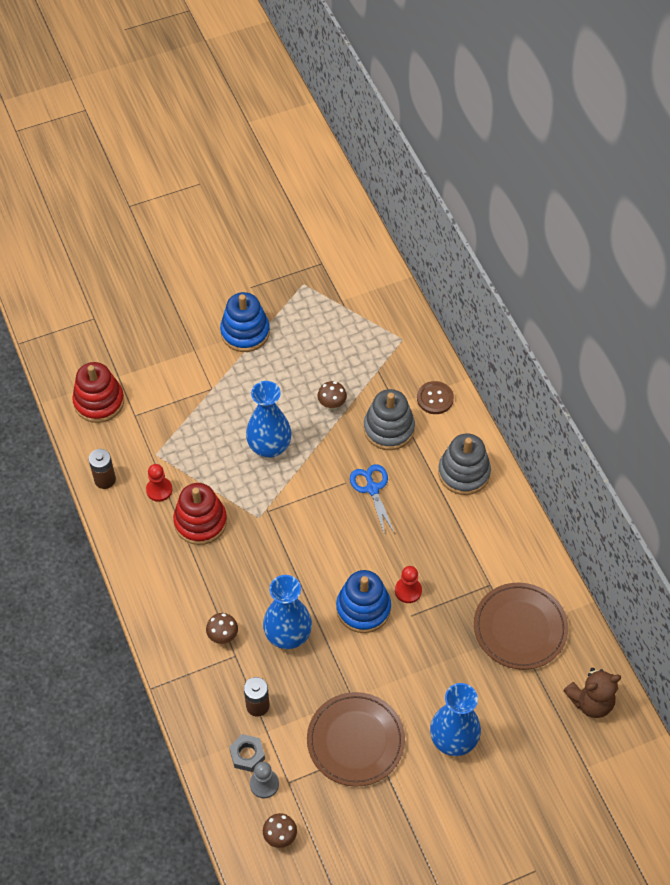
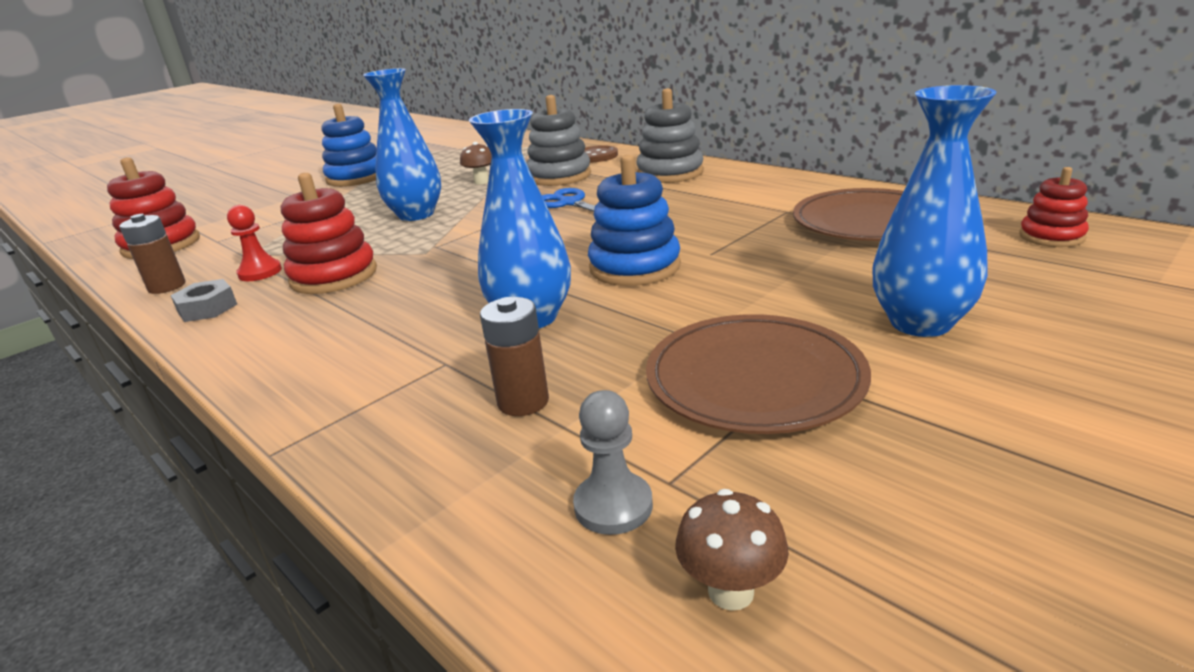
camera: 20 degrees left, 30 degrees down
(223, 636) = (411, 351): brown mushroom -> none
(247, 755) = (541, 474): grey nut -> grey nut (207, 308)
(408, 591) = (685, 240): red pawn -> none
(590, 701) = (1051, 236): brown teddy bear -> red stacking toy

